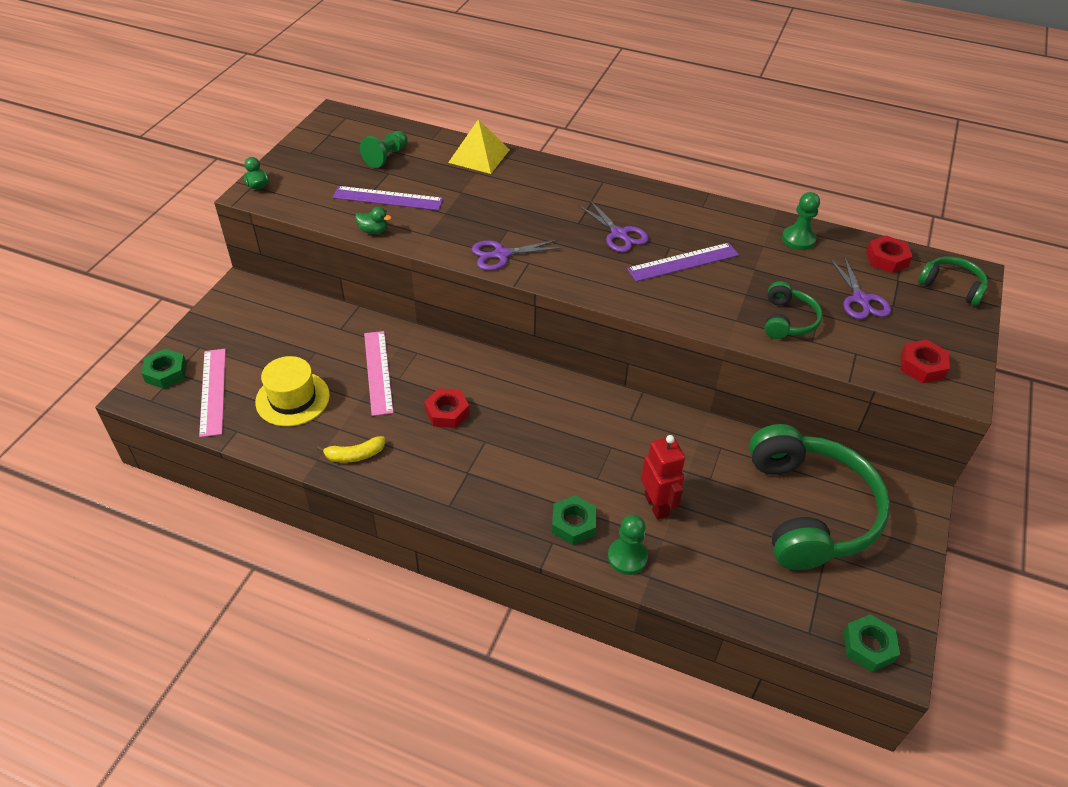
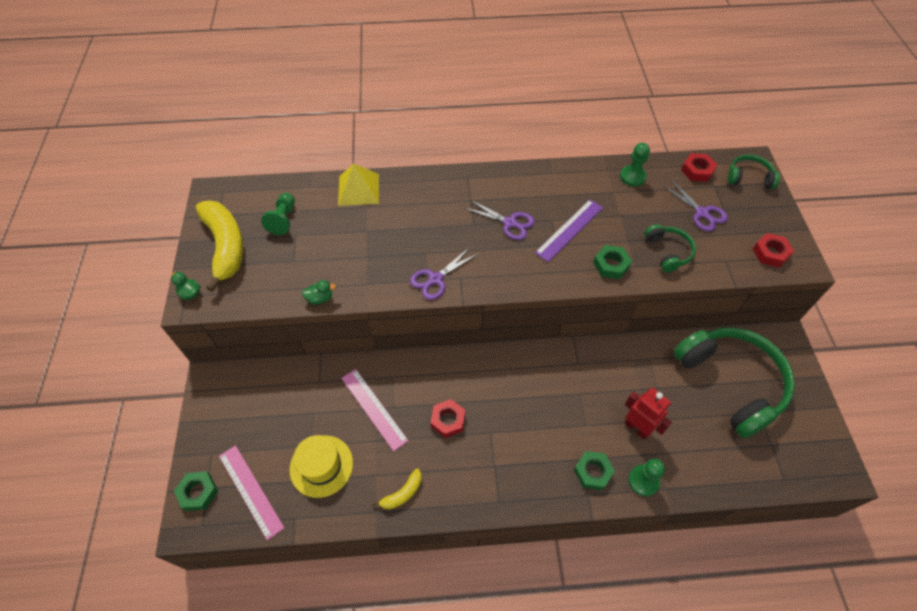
camera: 25 degrees left, 10 degrees up
(316, 160) = (225, 246): none -> yellow banana
(388, 198) = (311, 261): purple ruler -> none
(868, 646) = (822, 470): green nut -> green nut (611, 265)

